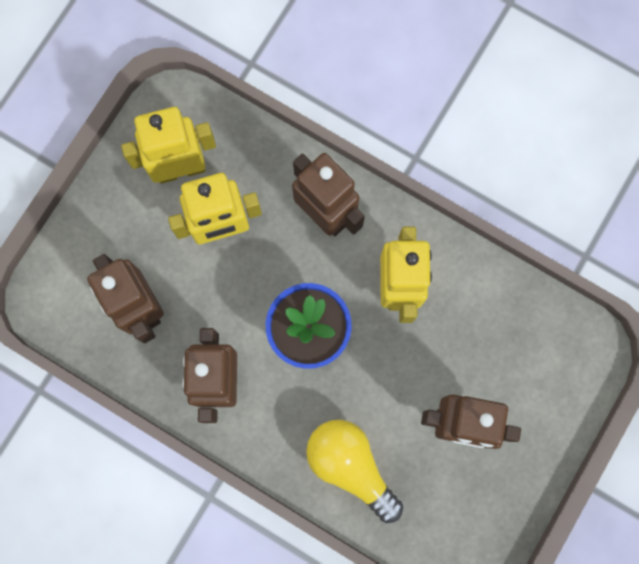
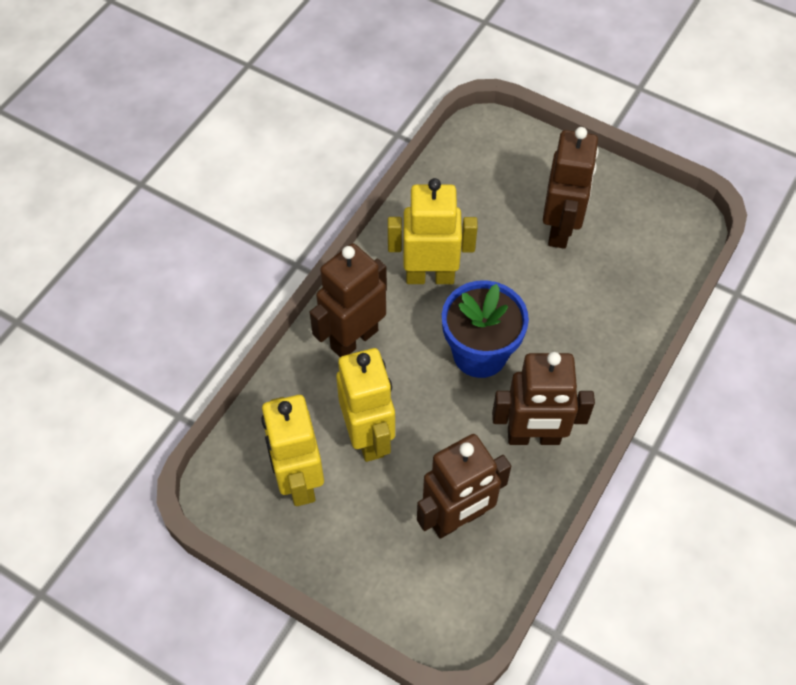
camera: 90 degrees left, 20 degrees down
(351, 466) = (609, 317): yellow light bulb -> none

